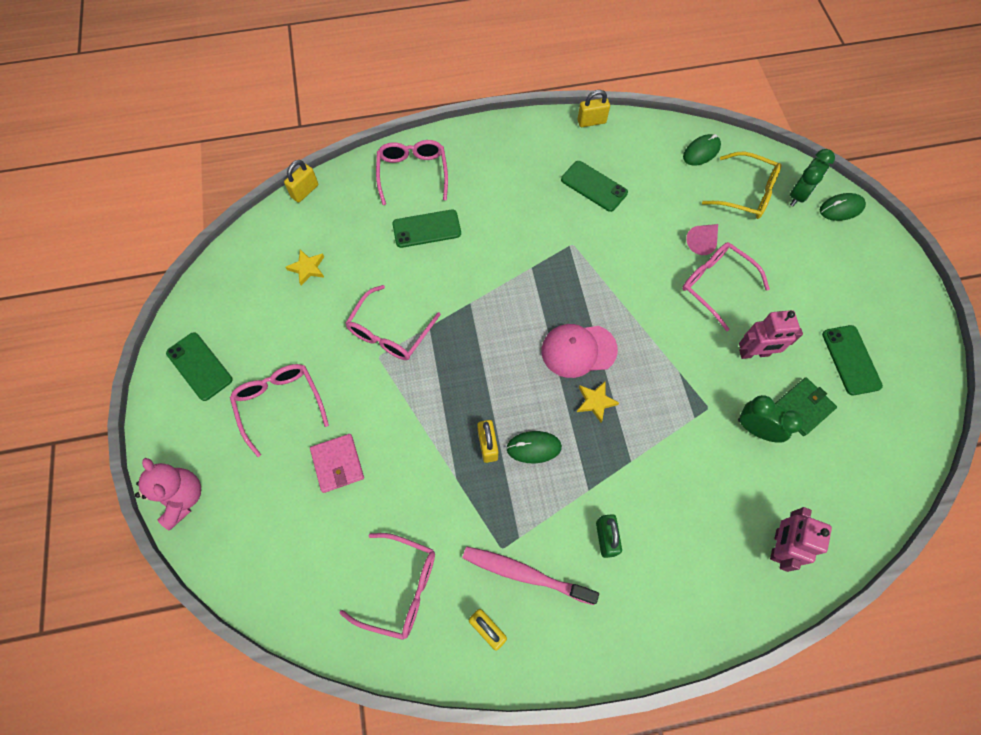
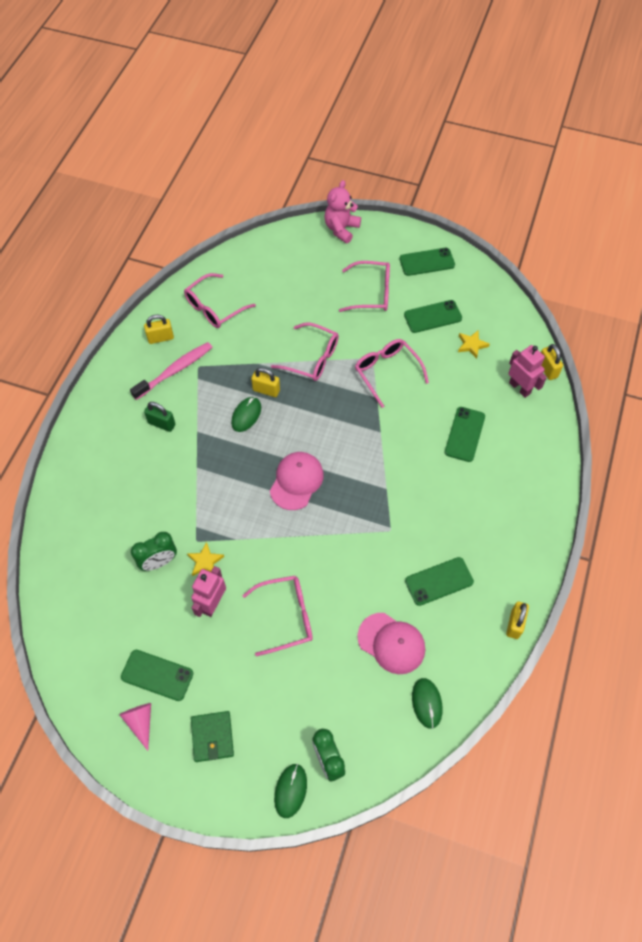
camera: 120 degrees right, 5 degrees down
(182, 498) = (341, 229): pink teddy bear -> pink teddy bear turned 120 degrees clockwise
(285, 322) = (432, 316): none -> green phone
(337, 464) = (310, 307): pink wallet -> none
(413, 174) = (526, 449): pink glasses -> pink glasses (311, 358)
(595, 402) = (251, 470): yellow star -> yellow star (205, 561)
(674, 196) = (391, 643): none -> pink cap
(702, 242) = (331, 634): pink cone -> pink cone (140, 722)
(745, 193) = (358, 711): yellow glasses -> none
(778, 545) = (81, 520): pink robot -> pink robot (520, 388)
(802, 407) = (150, 607): green wallet -> green wallet (212, 737)

